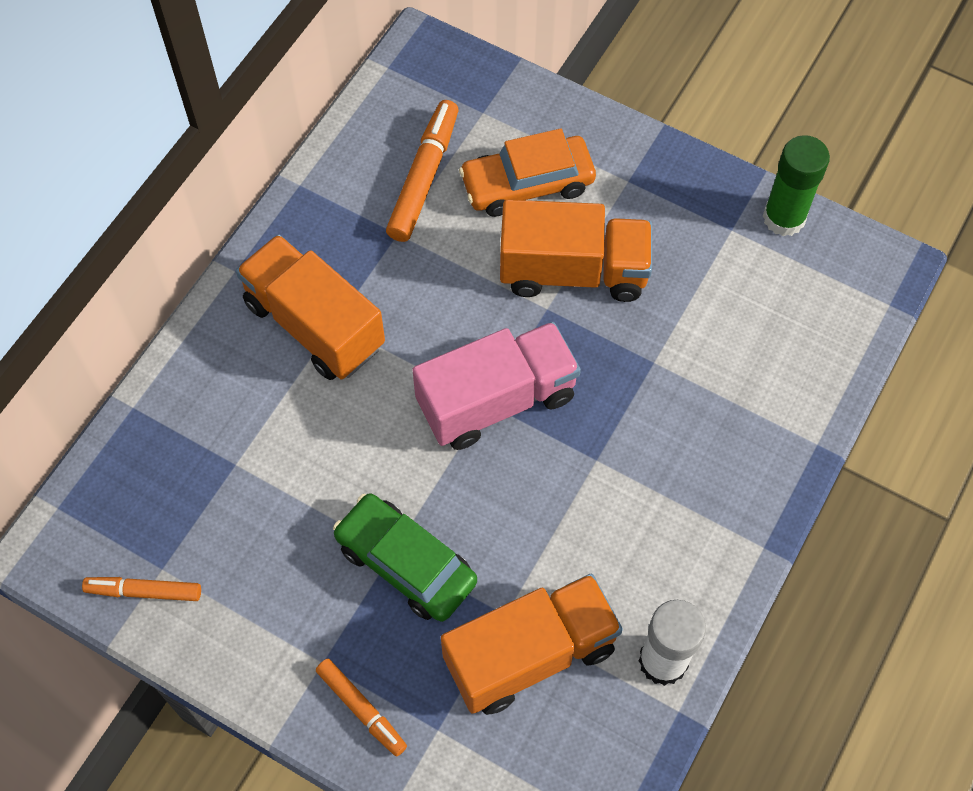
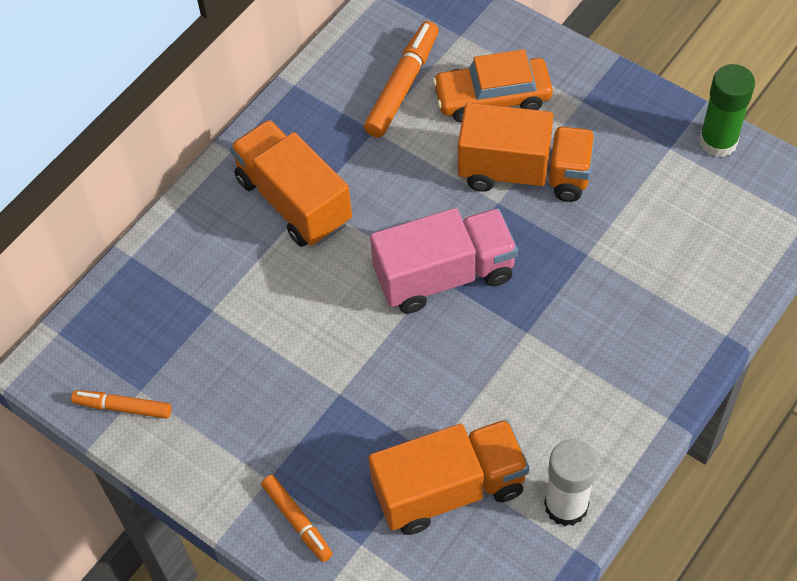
camera: 10 degrees right, 5 degrees down
(406, 563) = (349, 404): green car -> none

